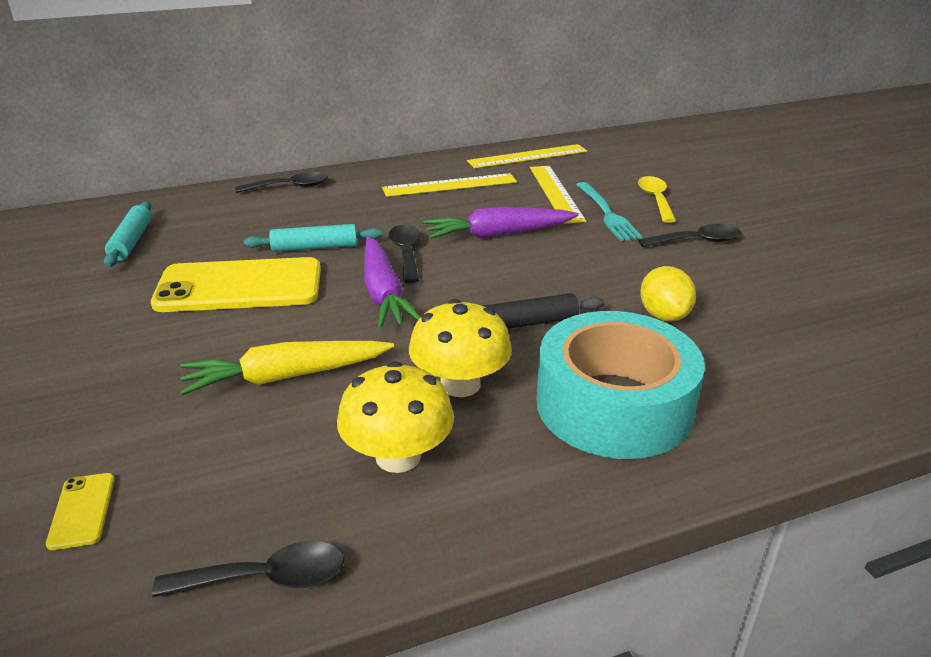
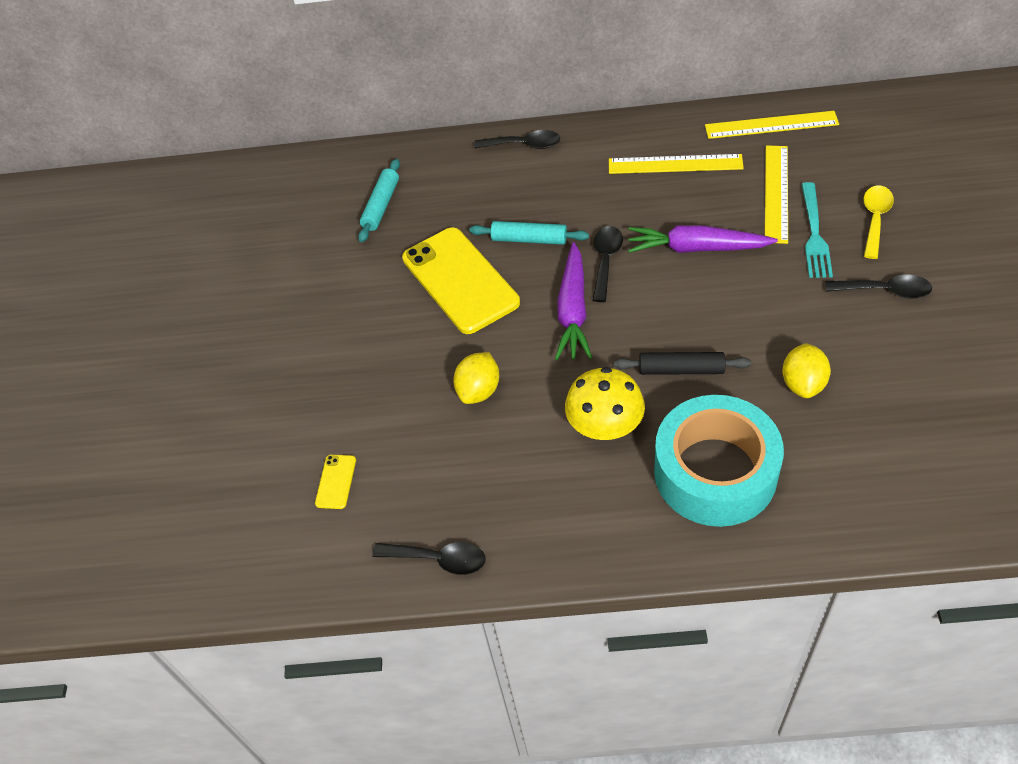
camera: 25 degrees right, 20 degrees up
(239, 286) = (460, 280): yellow phone -> yellow phone turned 45 degrees clockwise
(286, 377) = (479, 390): yellow carrot -> yellow lemon
(398, 456) = (541, 484): yellow mushroom -> none

